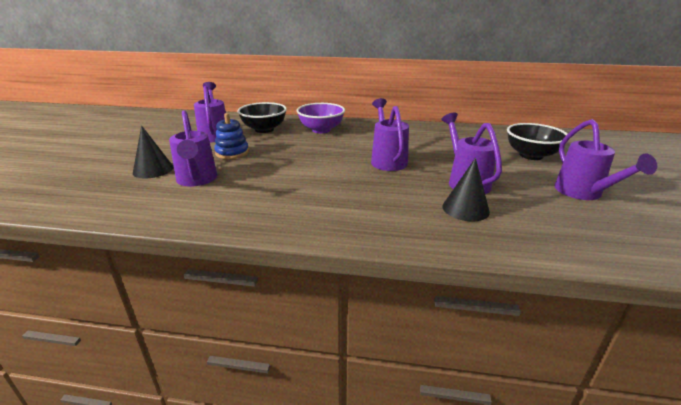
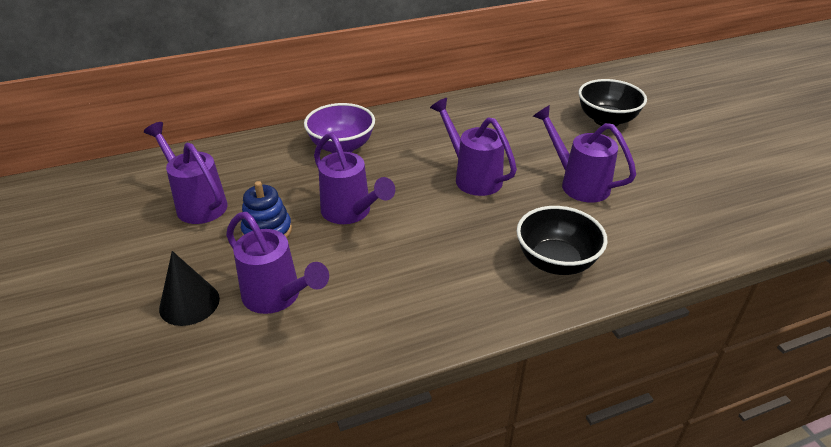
camera: 30 degrees left, 10 degrees up
(264, 129) = (261, 170): black bowl -> black bowl (556, 262)
(465, 209) = (608, 223): black cone -> none
(583, 193) = (686, 163): purple watering can -> purple watering can (350, 213)

